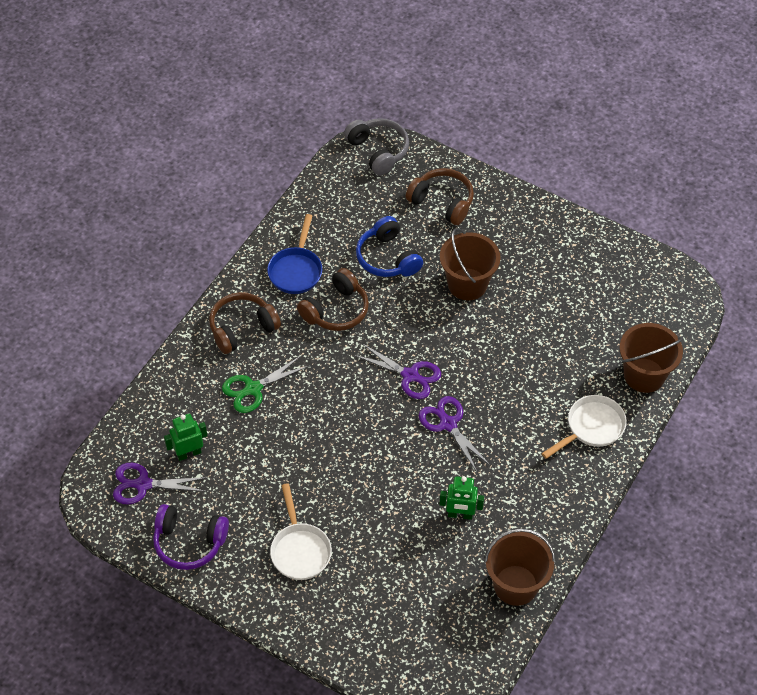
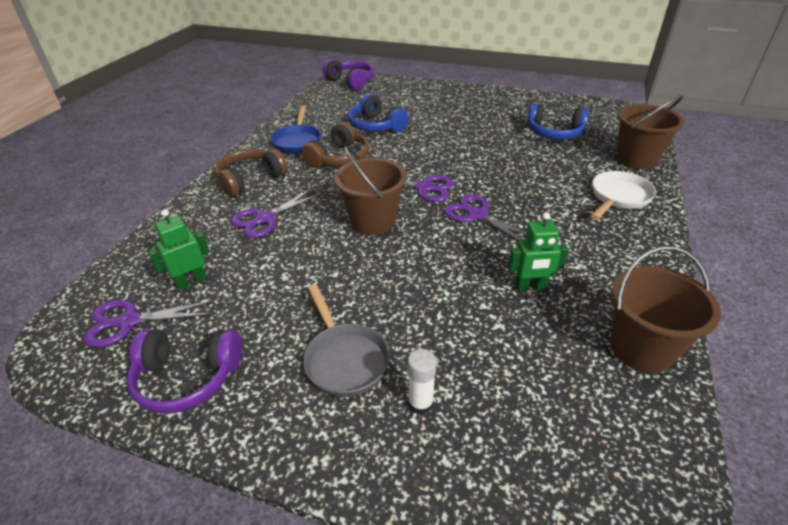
camera: 10 degrees left, 15 degrees down
(253, 389) = (265, 218): green scissors -> purple scissors
(299, 550) = (344, 359): white pan -> grey pan
(344, 594) = (420, 403): none -> white glue stick
(378, 151) = (351, 82): grey headphones -> purple headphones
(442, 202) = (409, 96): brown headphones -> none
(467, 284) = (449, 131): brown bucket -> brown bucket (373, 221)
(581, 312) = (554, 133): none -> blue headphones

